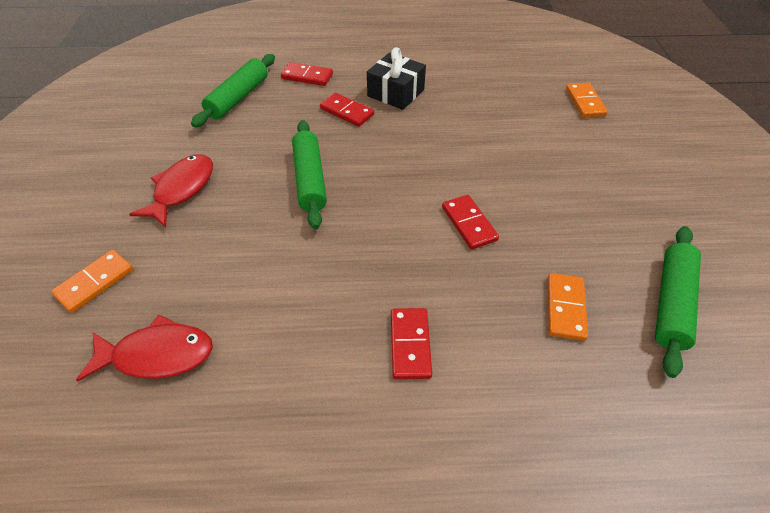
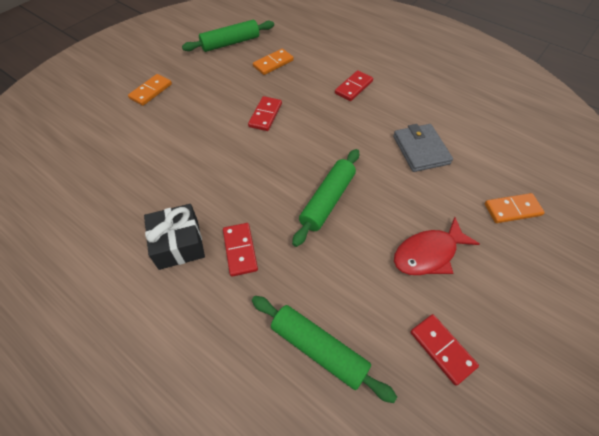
camera: 140 degrees left, 5 degrees up
(157, 354) = (480, 147): red fish -> none
(238, 98) = (318, 349): green rolling pin -> green rolling pin turned 60 degrees clockwise
(243, 295) = (420, 150): none -> grey wallet
(307, 76) = (225, 333): red domino -> red domino (442, 349)
(585, 102) = (79, 139): orange domino -> orange domino (151, 91)

